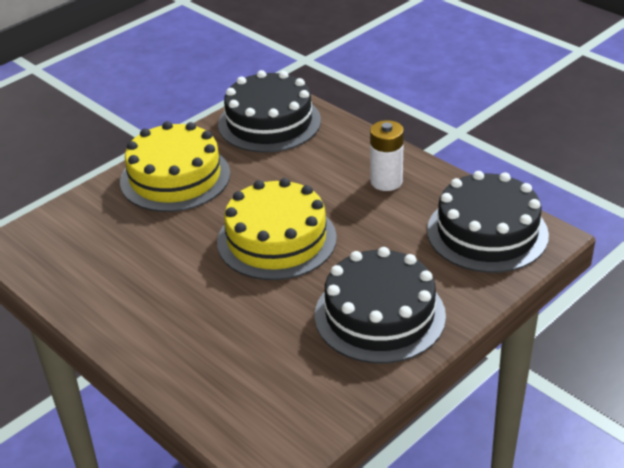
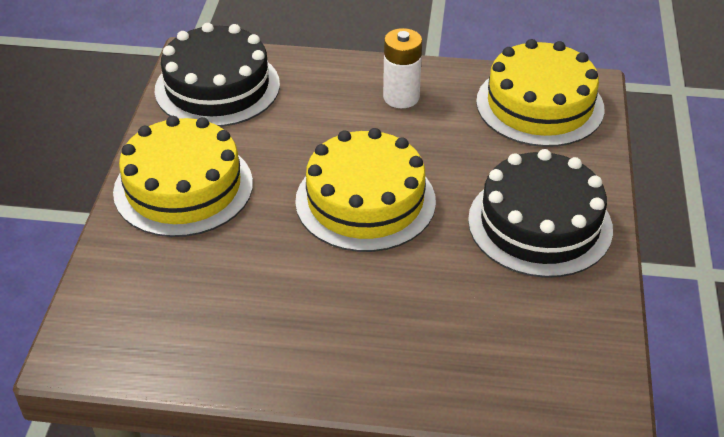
camera: 40 degrees left, 5 degrees up
(487, 232) = (539, 105): black cake -> yellow cake

